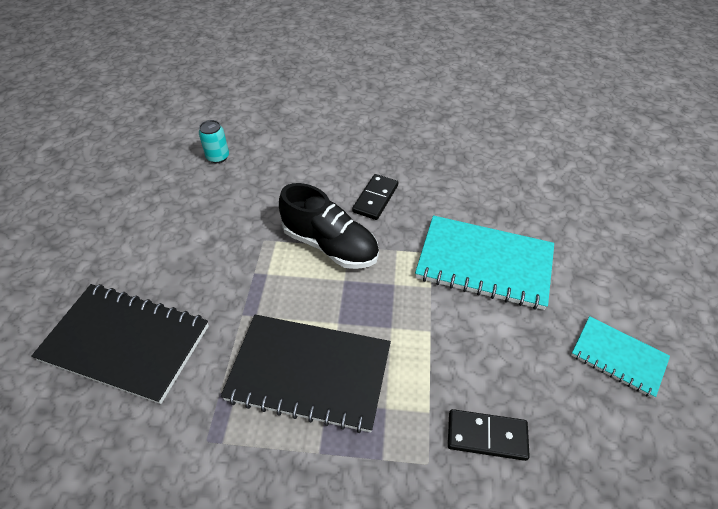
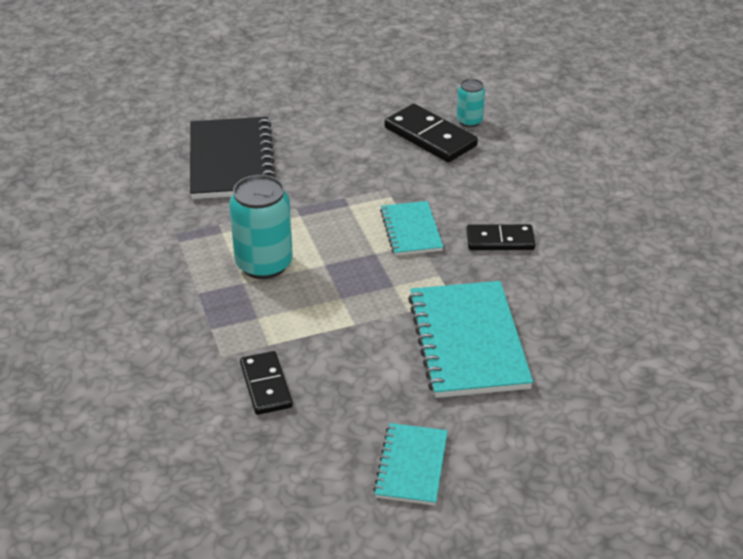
camera: 65 degrees right, 10 degrees down
(218, 186) = (430, 137): none -> black domino
(309, 373) = (264, 264): black notebook -> turquoise can
(330, 245) = (411, 230): black shoe -> turquoise notebook

